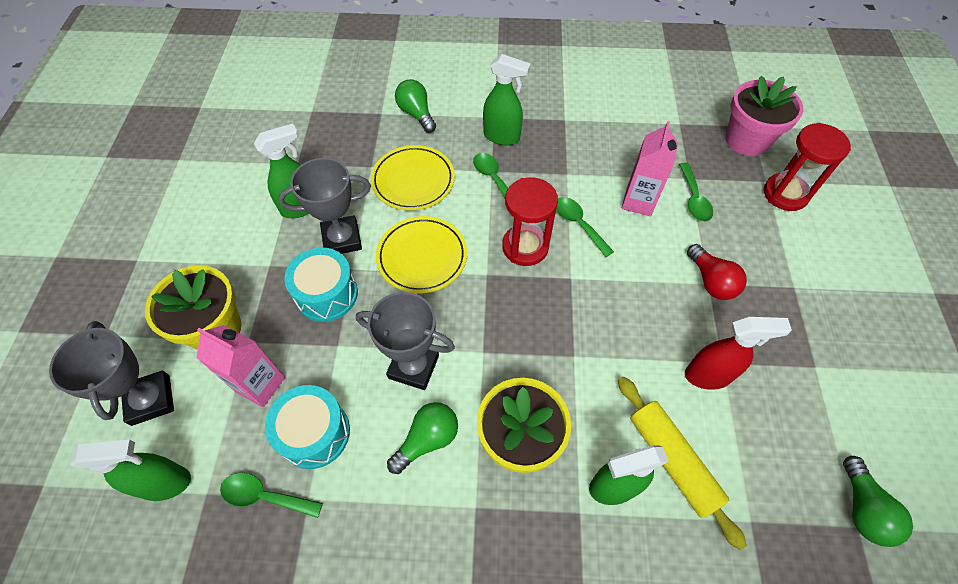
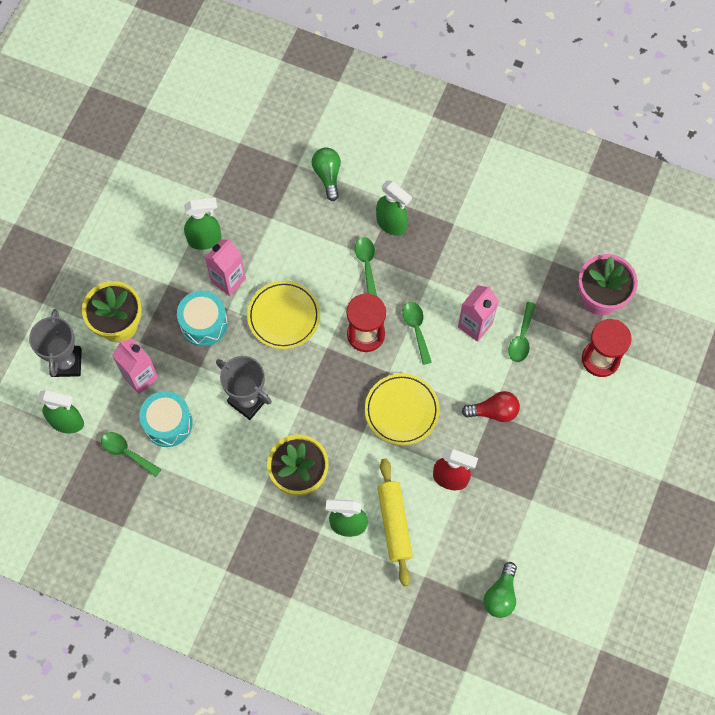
camera: 20 degrees right, 10 degrees up
(342, 239) = (228, 280): grey trophy -> pink carton
(413, 181) = (301, 244): yellow plate -> yellow plate (401, 410)
(427, 440) = (240, 454): green light bulb -> none
(711, 281) = (494, 411): red light bulb -> red light bulb turned 90 degrees counterclockwise

